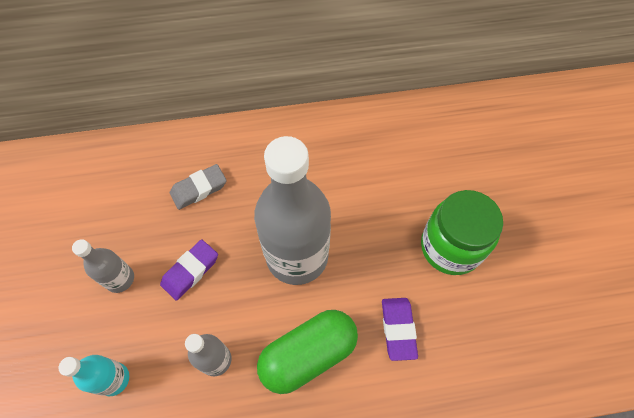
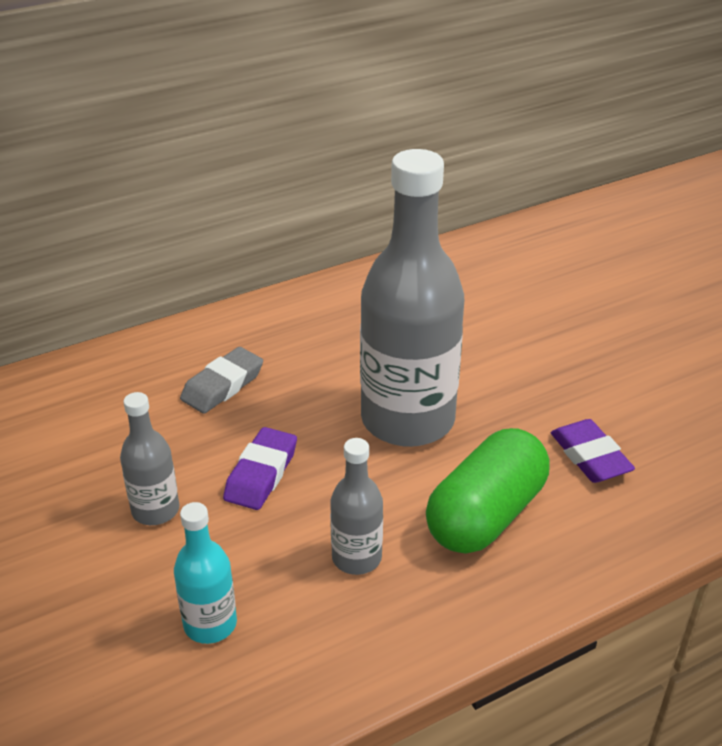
camera: 20 degrees left, 25 degrees down
(450, 247) = (605, 361): green jar -> none

